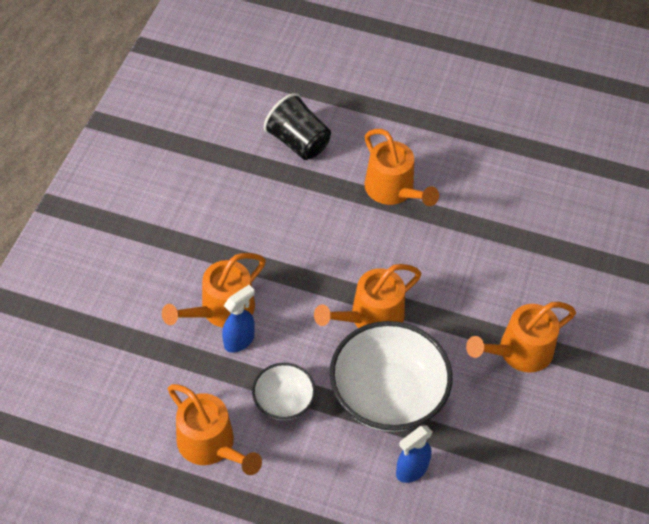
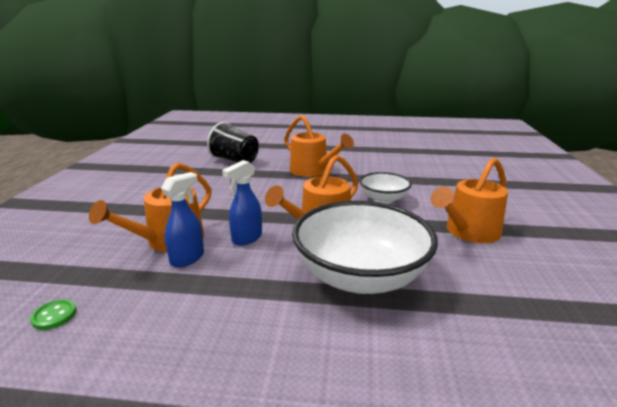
camera: 10 degrees left, 30 degrees down
(140, 392) = (54, 316): none -> green button
(211, 445) = (144, 356): orange watering can -> none
(284, 401) = (242, 298): white bowl -> white bowl (383, 199)
(411, 470) = (423, 338): blue spray bottle -> blue spray bottle (246, 238)

